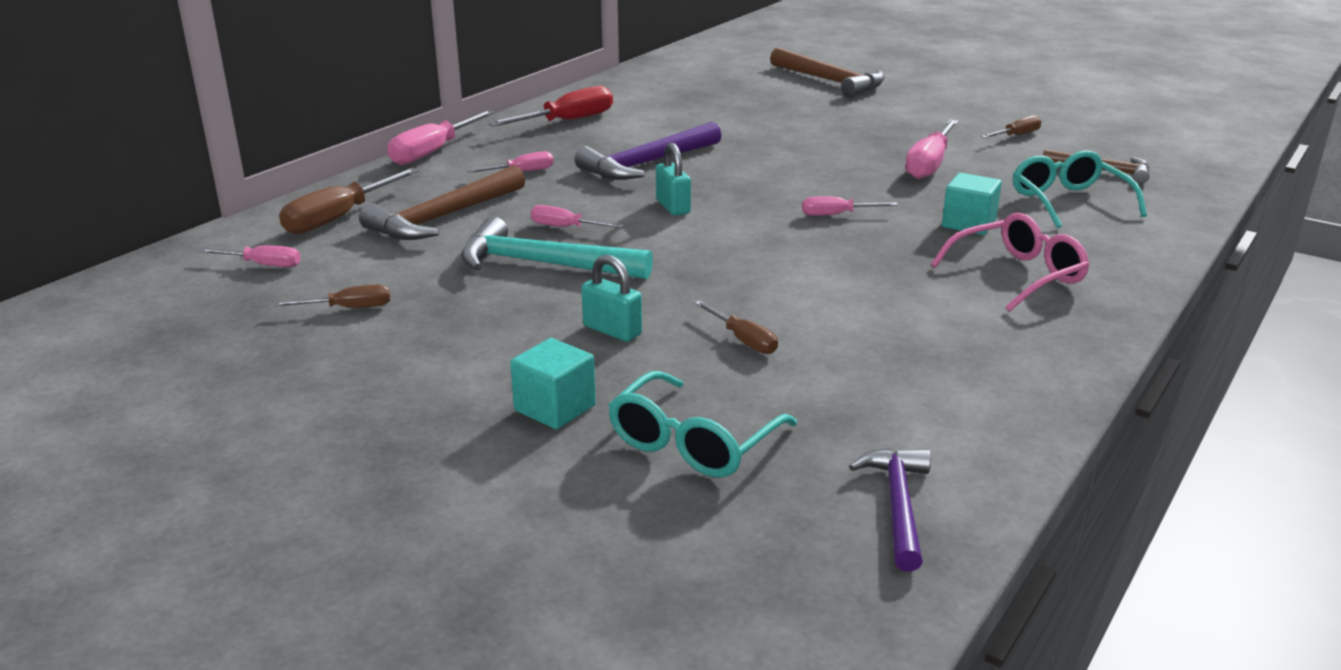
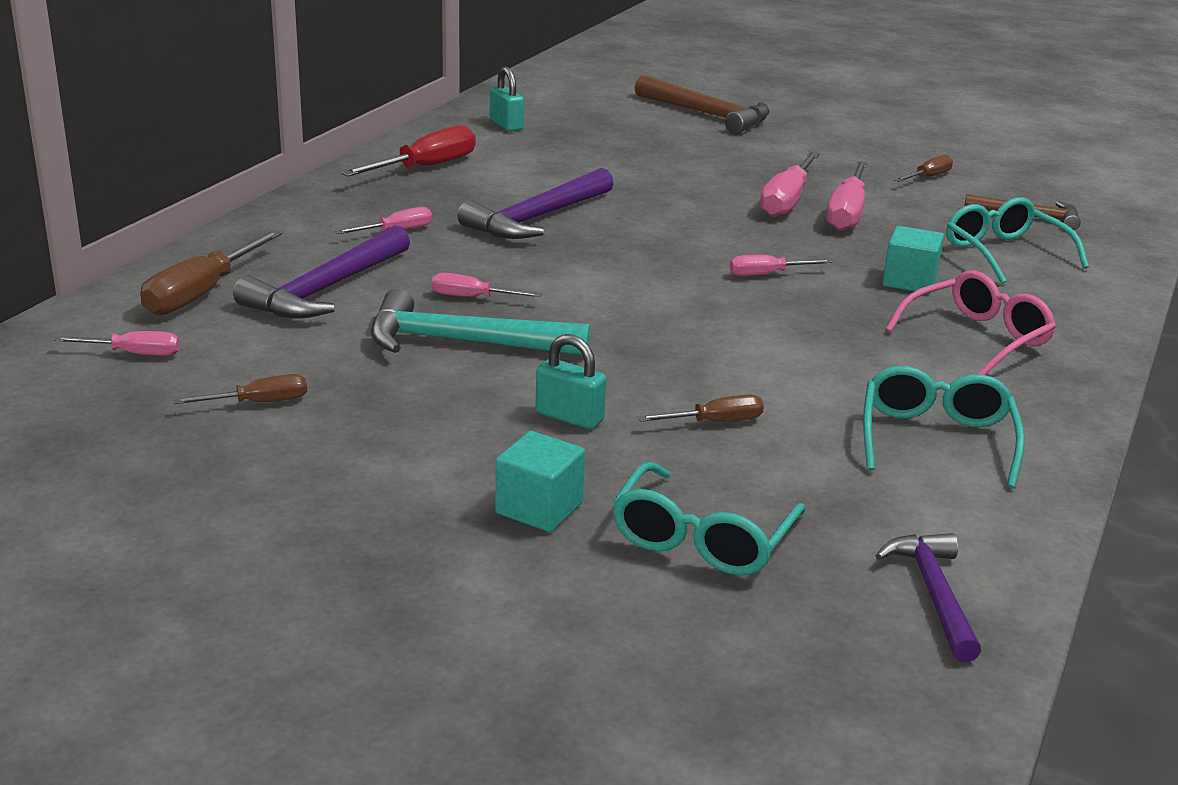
camera: 10 degrees left, 0 degrees up
(433, 152) = (282, 208): pink screwdriver -> pink screwdriver (787, 201)
(444, 218) = (326, 289): brown hammer -> purple hammer
(673, 207) = (584, 269): turquoise padlock -> turquoise padlock (506, 125)
(743, 340) = (715, 422): brown screwdriver -> brown screwdriver turned 60 degrees counterclockwise
(948, 363) = (936, 439): none -> turquoise glasses

